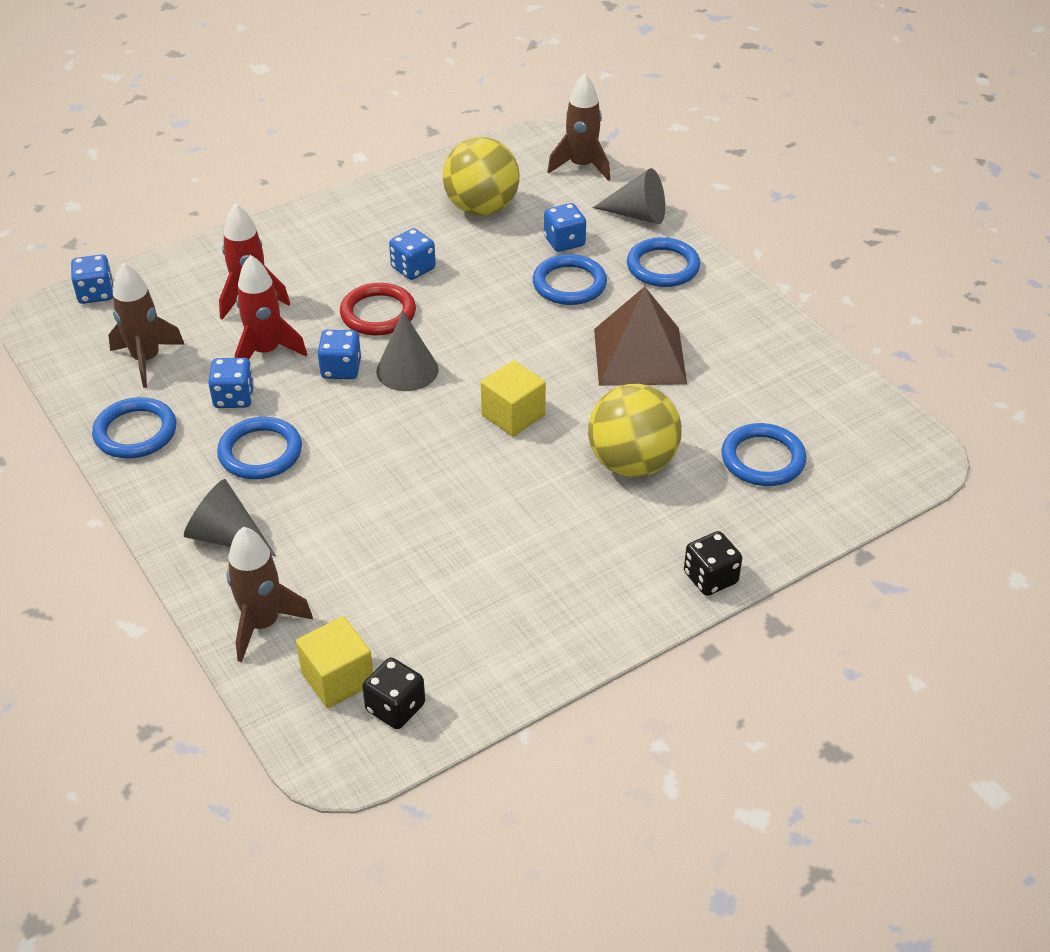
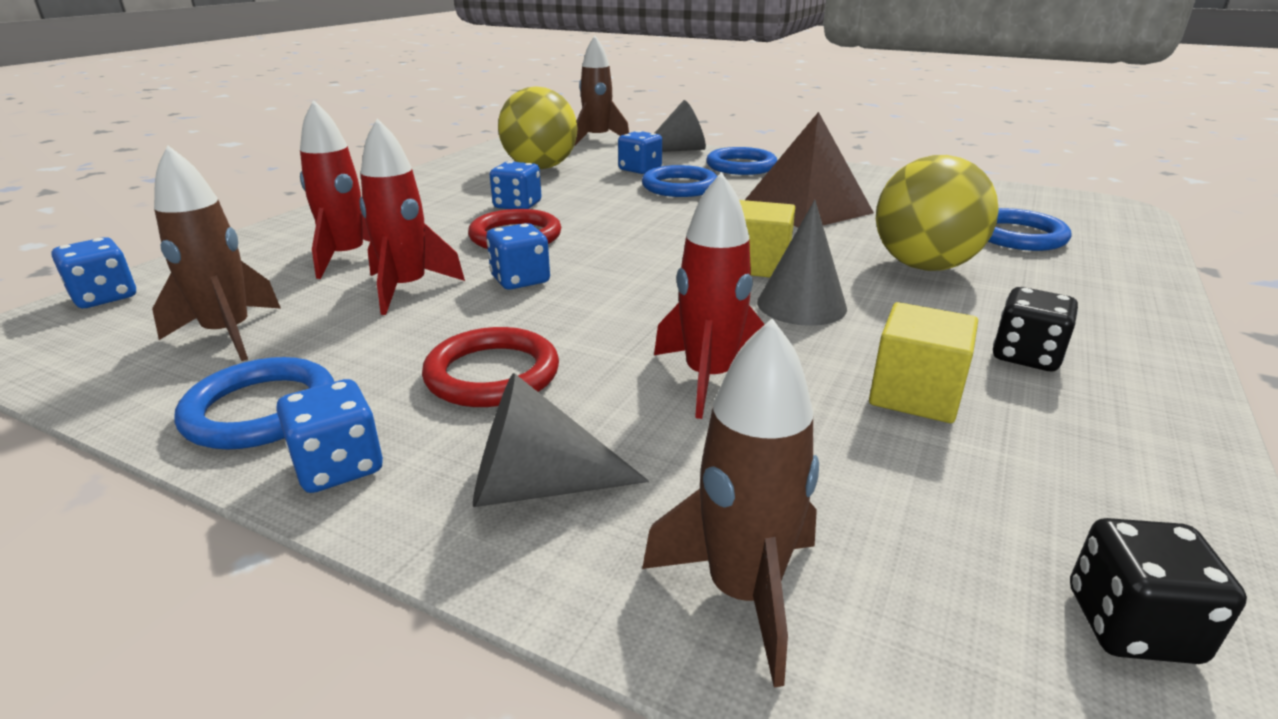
camera: 30 degrees left, 15 degrees down
(234, 397) = (399, 335): blue dice -> blue dice (339, 466)
(260, 452) = (492, 374): blue ring -> red ring
(338, 678) = (980, 624): yellow cube -> yellow cube (915, 395)
(370, 504) = (709, 378): none -> red rocket
(407, 370) = (599, 263): grey cone -> grey cone (801, 305)
(710, 578) = (1152, 319): black dice -> black dice (1025, 356)

